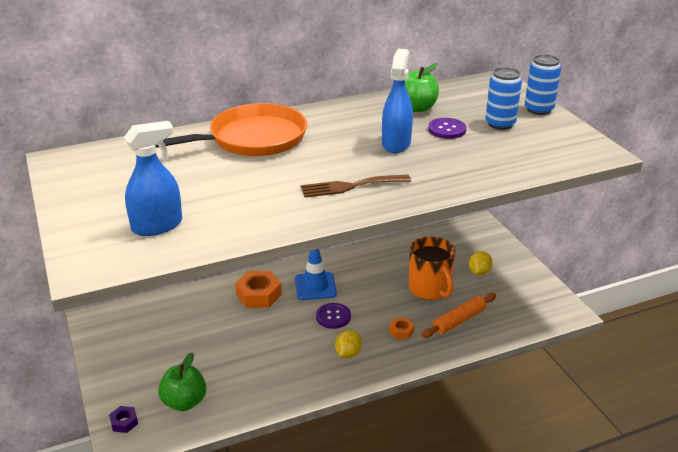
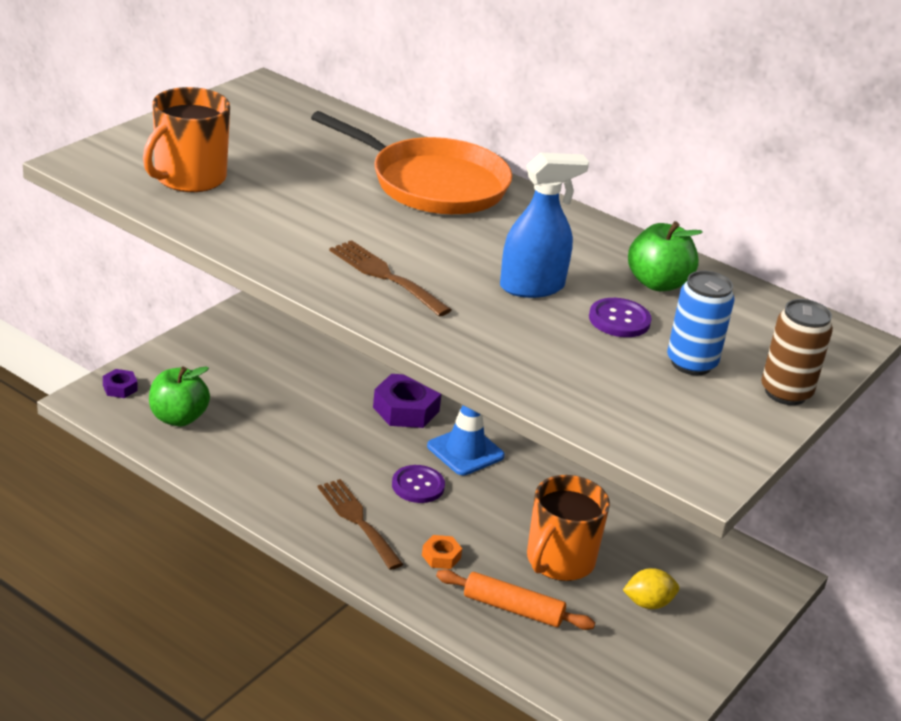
camera: 55 degrees right, 0 degrees up
(157, 226) = (188, 178): blue spray bottle -> orange mug
(258, 294) = (406, 409): orange nut -> purple nut
(348, 353) = (357, 520): yellow lemon -> brown fork
(538, 109) = (785, 392): blue can -> brown can

